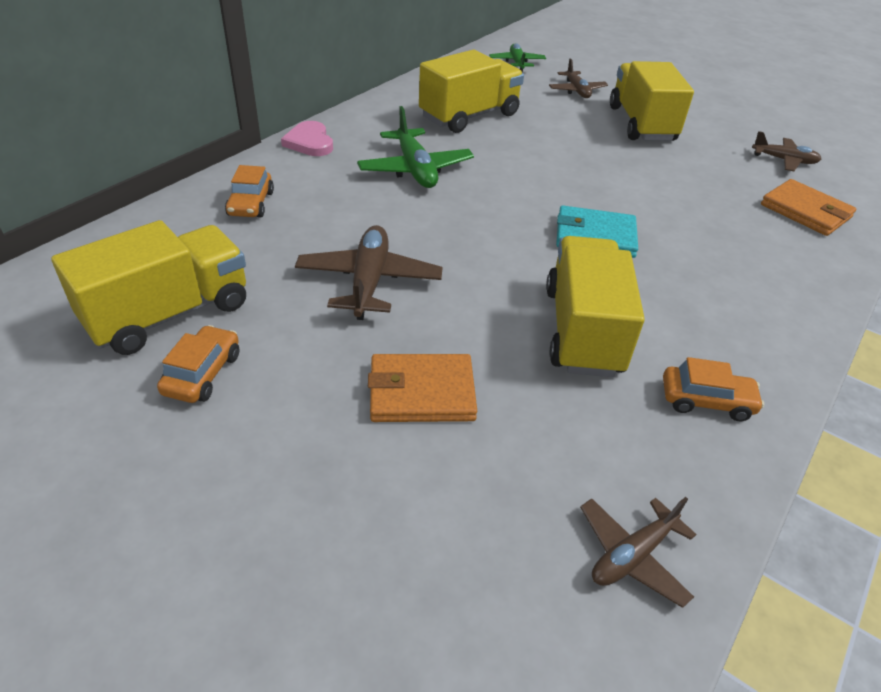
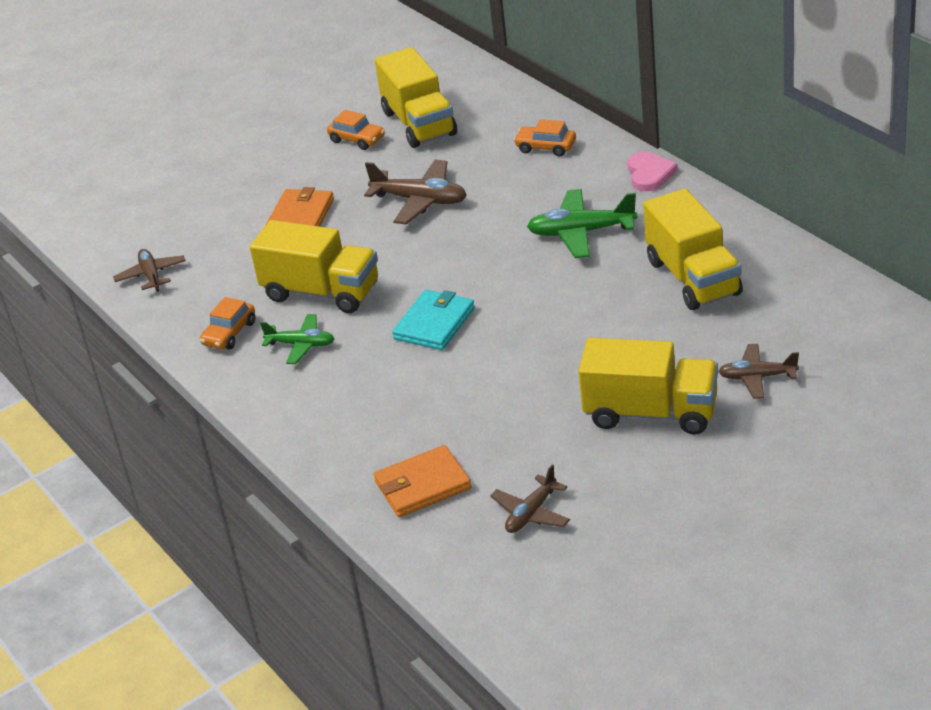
camera: 115 degrees right, 5 degrees down
(309, 142) = (649, 174): pink heart -> pink heart turned 90 degrees clockwise
(517, 63) = (856, 338): green plane -> green plane (301, 345)

